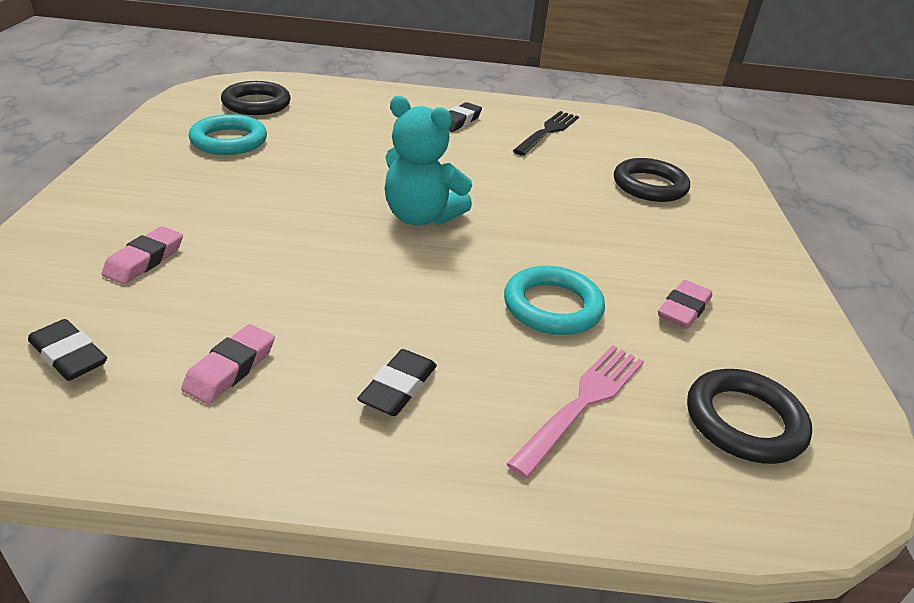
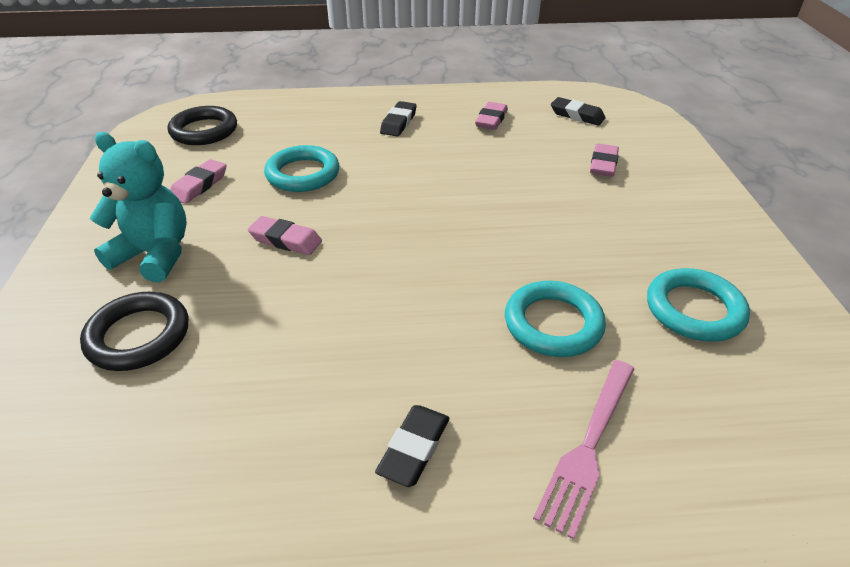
camera: 175 degrees right, 5 degrees up
(256, 104) = (758, 415): black ring -> none
(342, 149) = (553, 324): none -> turquoise ring
(421, 217) = (419, 235): turquoise teddy bear -> turquoise teddy bear (155, 255)
(547, 132) = (253, 454): black fork -> none
(555, 232) = (286, 240): none -> pink eraser
(582, 403) = (295, 128): pink fork -> pink fork (588, 446)

